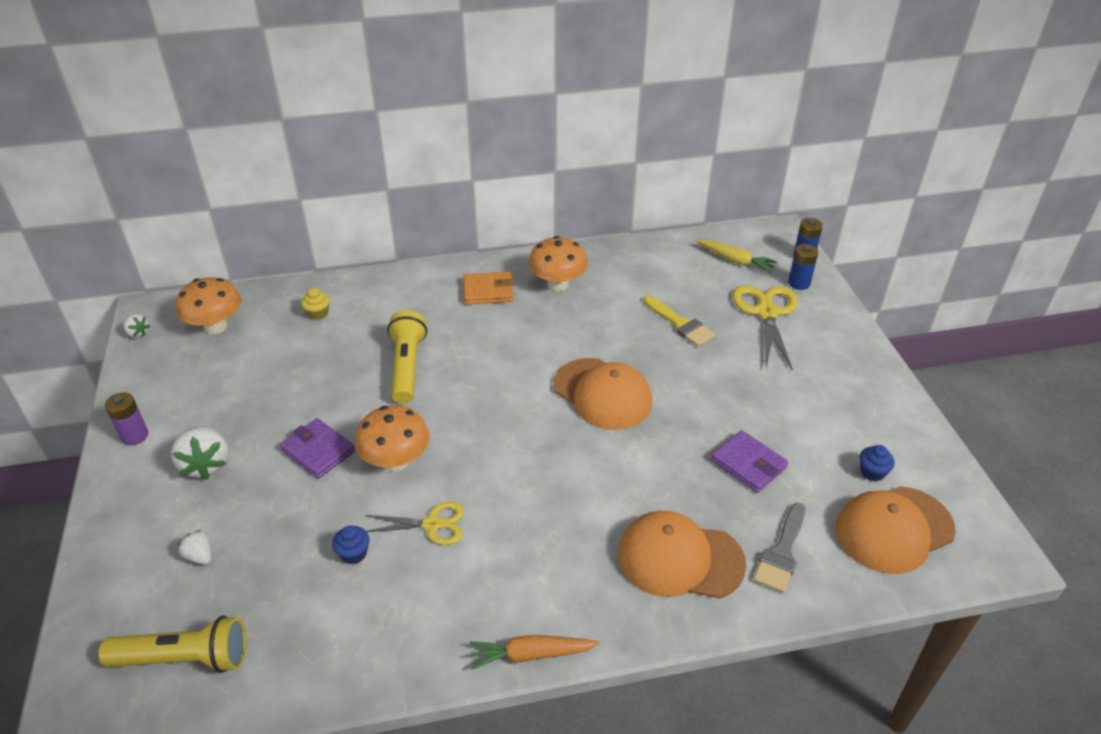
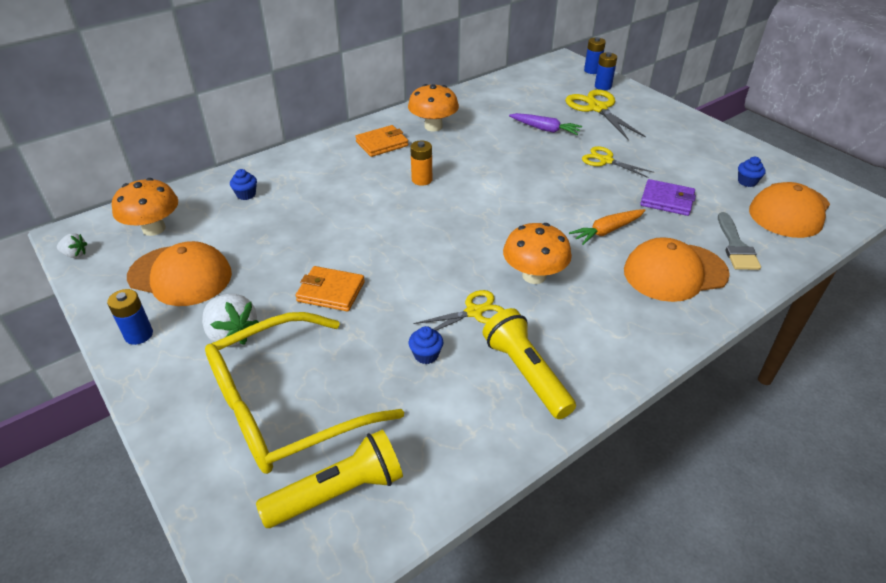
camera: 25 degrees left, 0 degrees up
(134, 436) = (139, 335): purple battery -> blue battery
(200, 556) = (285, 406): white strawberry -> yellow glasses
(318, 313) = (246, 194): yellow cupcake -> blue cupcake
(318, 451) = (331, 291): purple wallet -> orange wallet
(396, 461) = (405, 278): orange mushroom -> orange mushroom (534, 275)
(407, 367) = (358, 211): yellow flashlight -> yellow flashlight (526, 373)
(496, 349) = (422, 180): none -> orange battery
(531, 654) = (628, 372): orange carrot -> orange carrot (607, 231)
(602, 394) = (528, 187): orange cap -> orange cap (180, 276)
(680, 324) = (545, 129): yellow brush -> purple carrot
(718, 388) = (606, 161): none -> yellow scissors
(735, 261) = (549, 83): yellow carrot -> none

